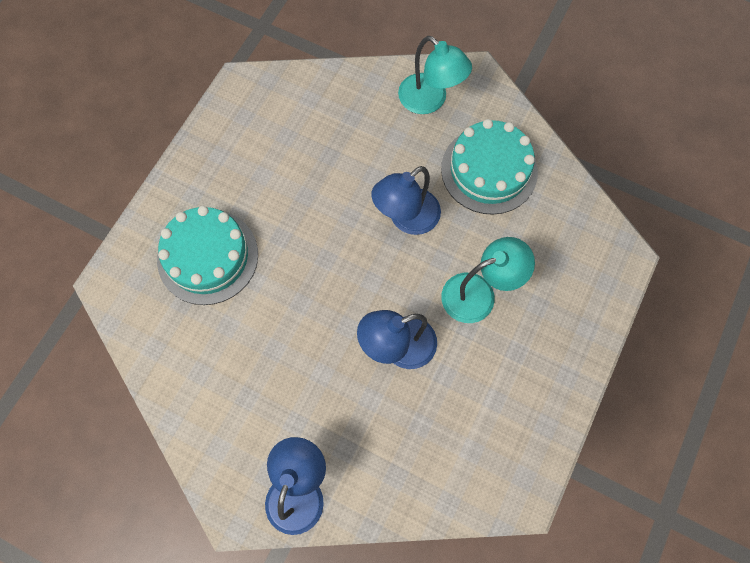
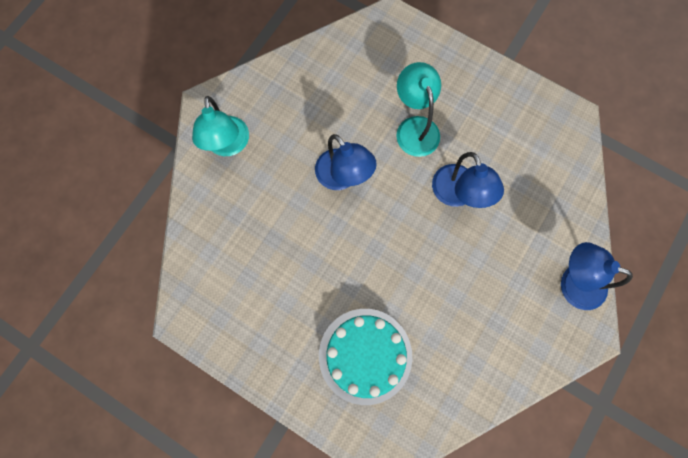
camera: 85 degrees left, 5 degrees up
(430, 101) = (228, 145): turquoise lamp -> turquoise lamp turned 120 degrees clockwise
(489, 170) = (304, 105): turquoise cake -> none

